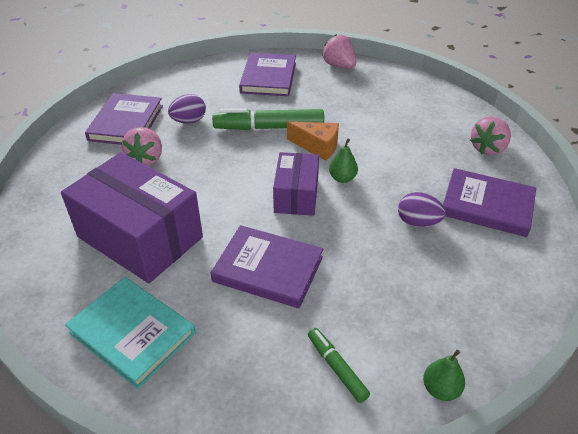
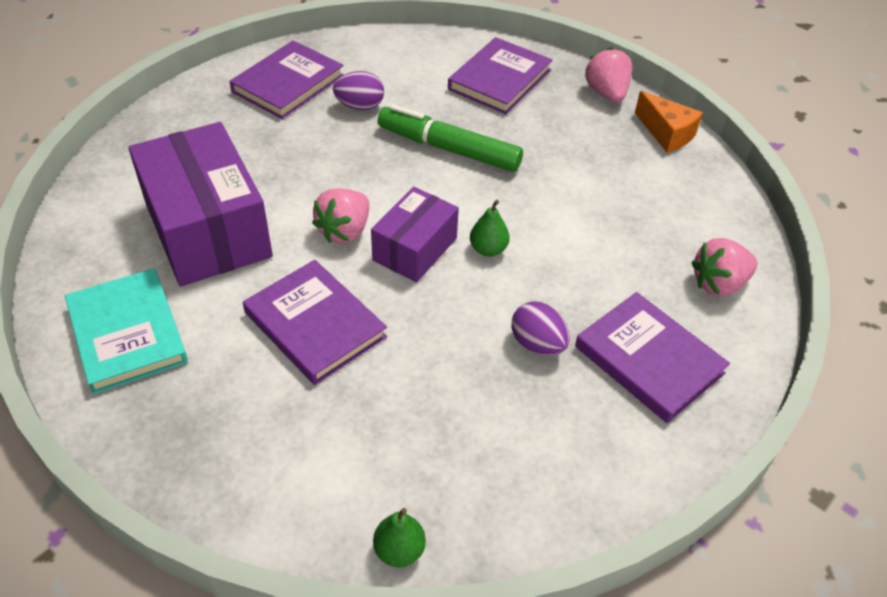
camera: 25 degrees right, 5 degrees up
(146, 159) = (279, 137): pink strawberry -> pink strawberry (344, 231)
(317, 147) = (489, 196): orange cheese -> orange cheese (666, 133)
(336, 368) = (304, 469): green marker -> none

